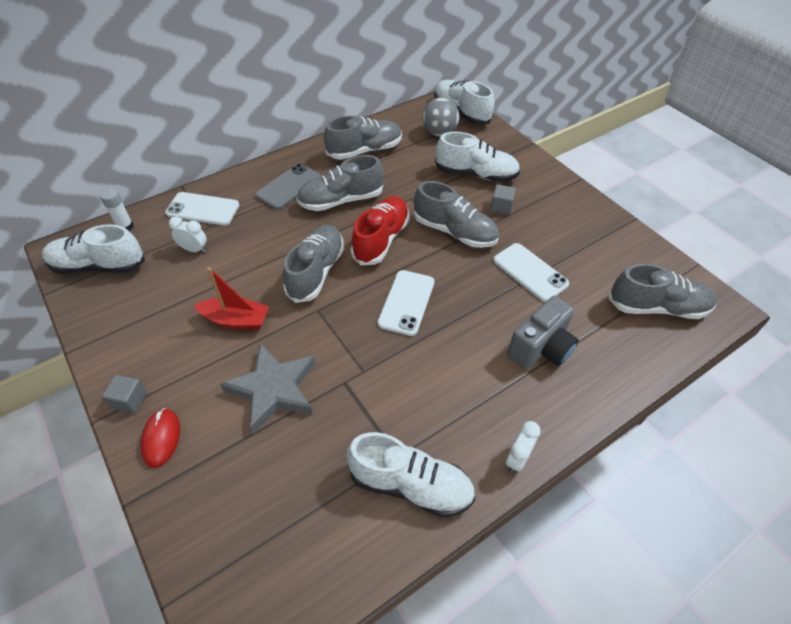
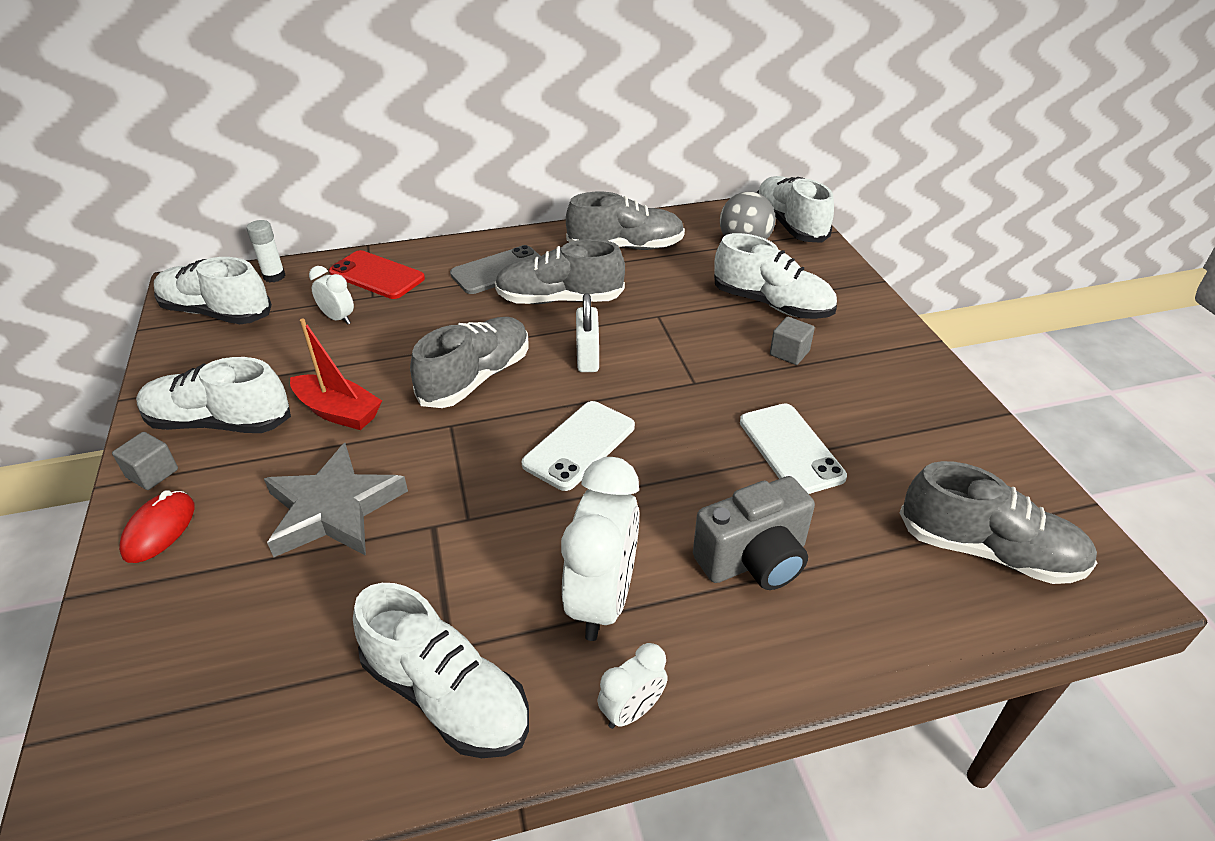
camera: 20 degrees right, 10 degrees down
(155, 350) = (220, 422): none -> white shoe
(203, 209) = (377, 275): white phone -> red phone
(381, 239) = (588, 358): red shoe -> white padlock
(454, 232) = (700, 370): grey shoe -> none
(469, 398) = (602, 600): none -> white clock

